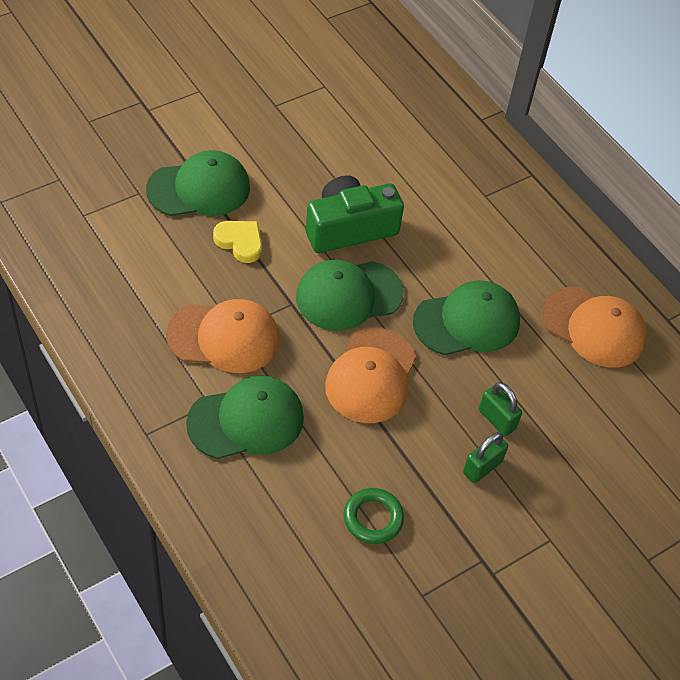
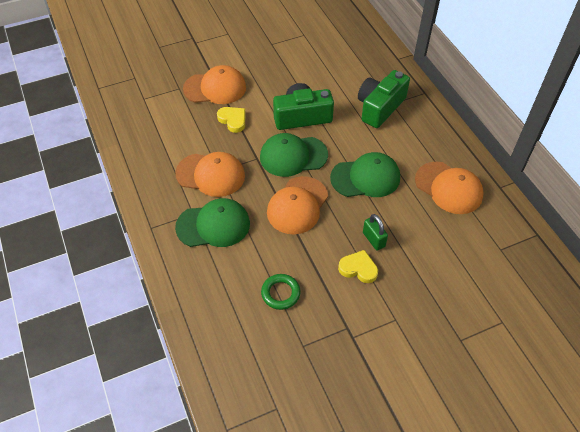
camera: 15 degrees right, 0 degrees up
(199, 188) = (215, 88): green cap -> orange cap
(468, 204) = (380, 107): none -> green camera
(482, 467) = (358, 268): green padlock -> yellow heart

